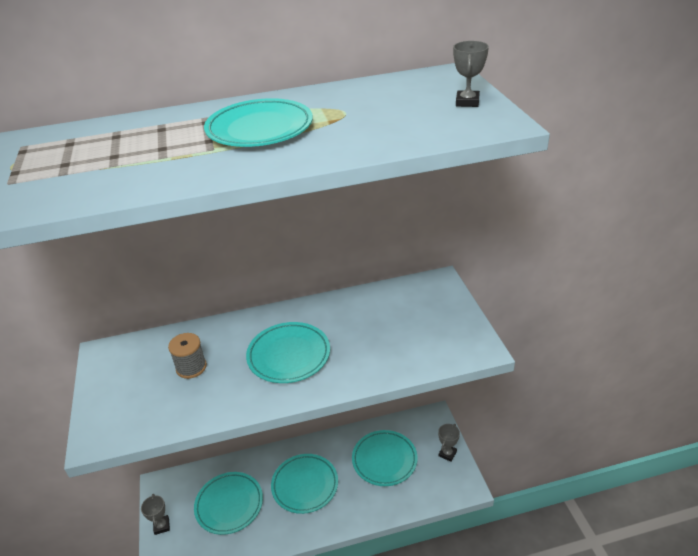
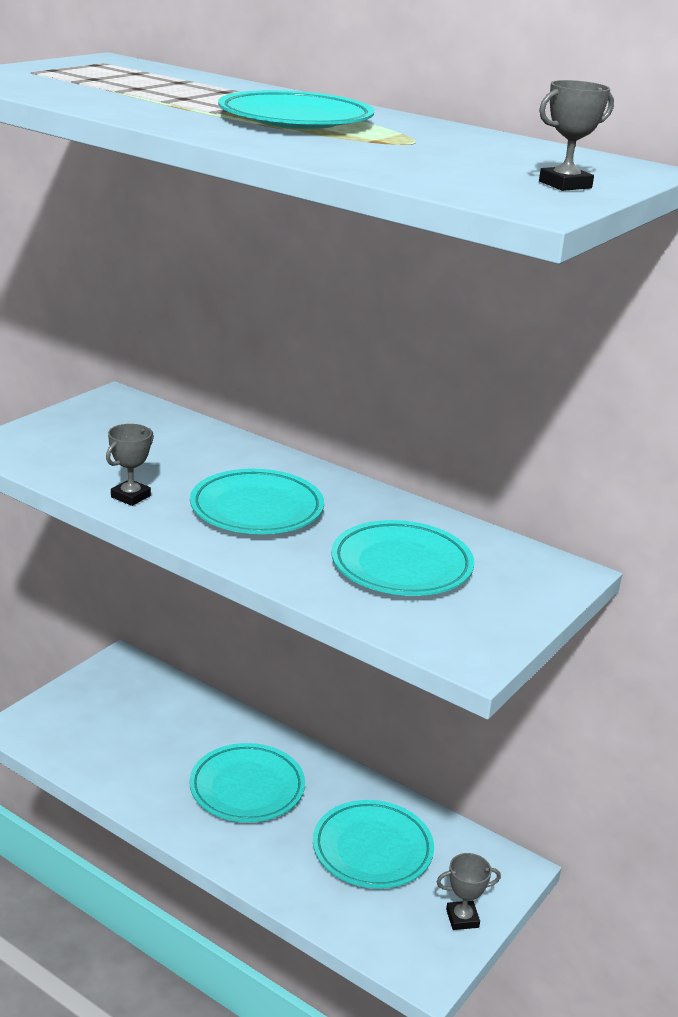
camera: 45 degrees right, 10 degrees down
(161, 526) = (70, 695): grey trophy -> grey trophy (130, 496)
(191, 367) = (158, 456): grey spool -> none
(229, 505) = (151, 734): turquoise plate -> turquoise plate (401, 566)

